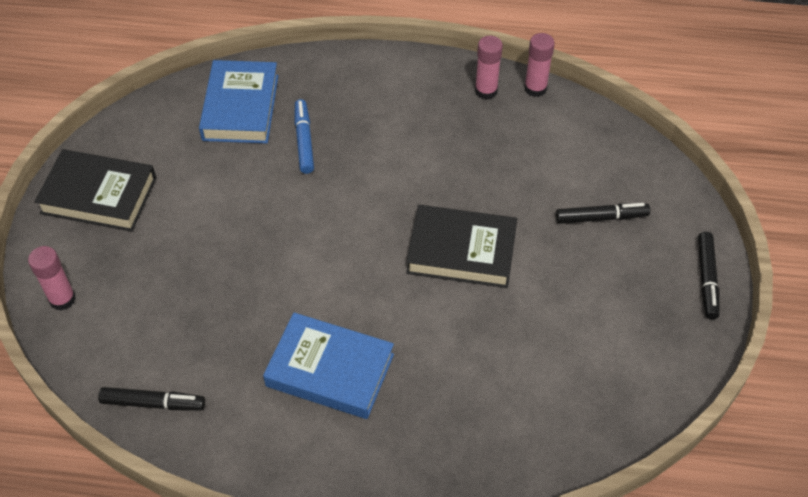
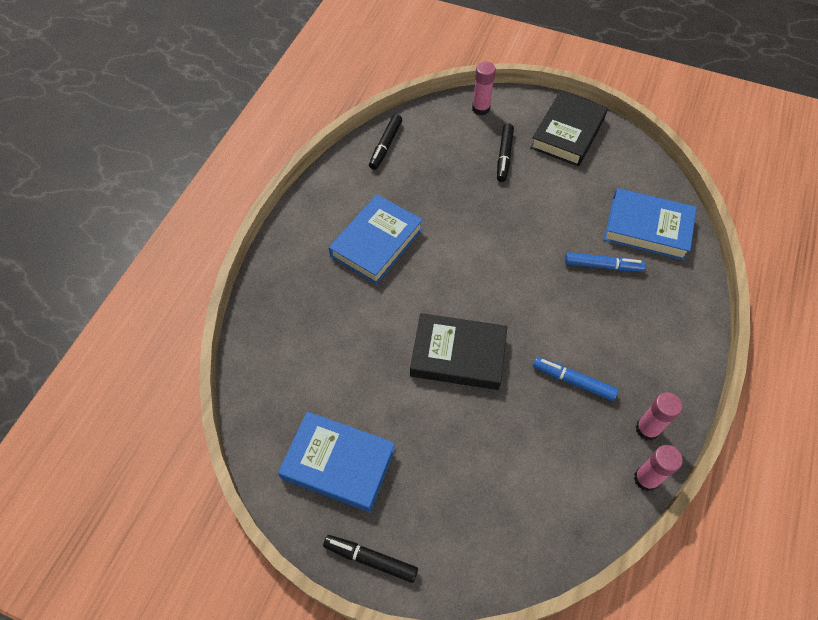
camera: 105 degrees right, 5 degrees up
(456, 150) = (573, 381): none -> blue marker
(461, 251) = (458, 355): black book -> black book turned 75 degrees clockwise
(601, 218) = (466, 485): black marker -> black marker (504, 156)
(629, 332) = (338, 464): none -> blue book

